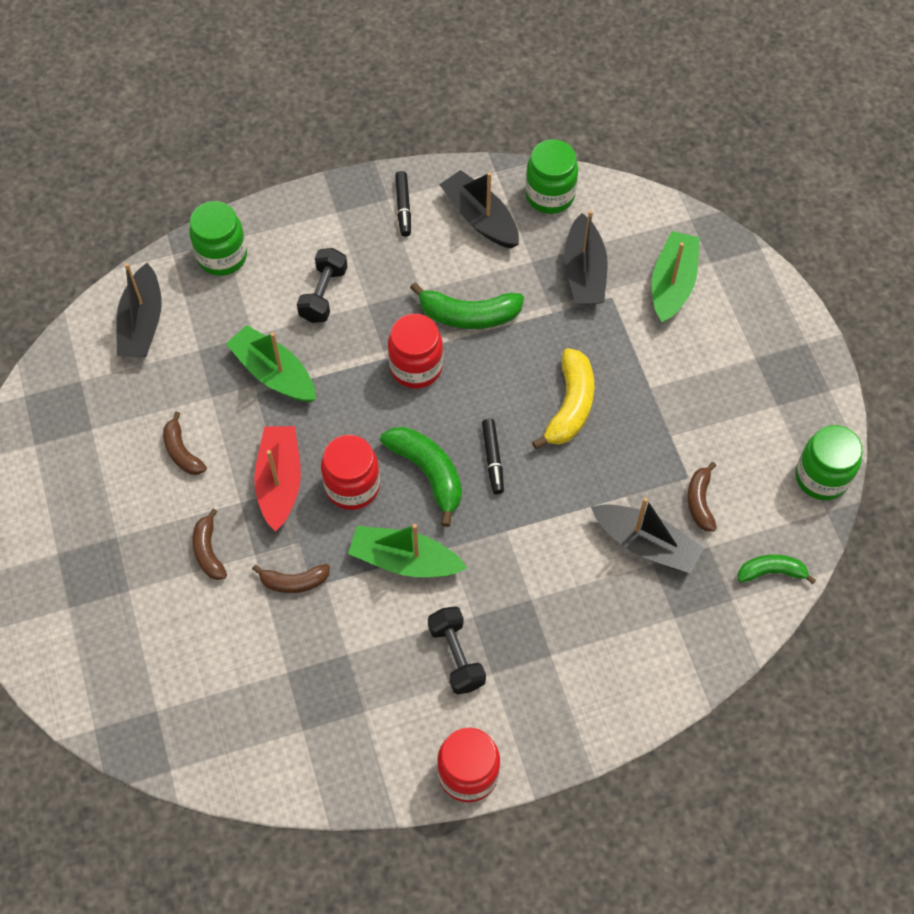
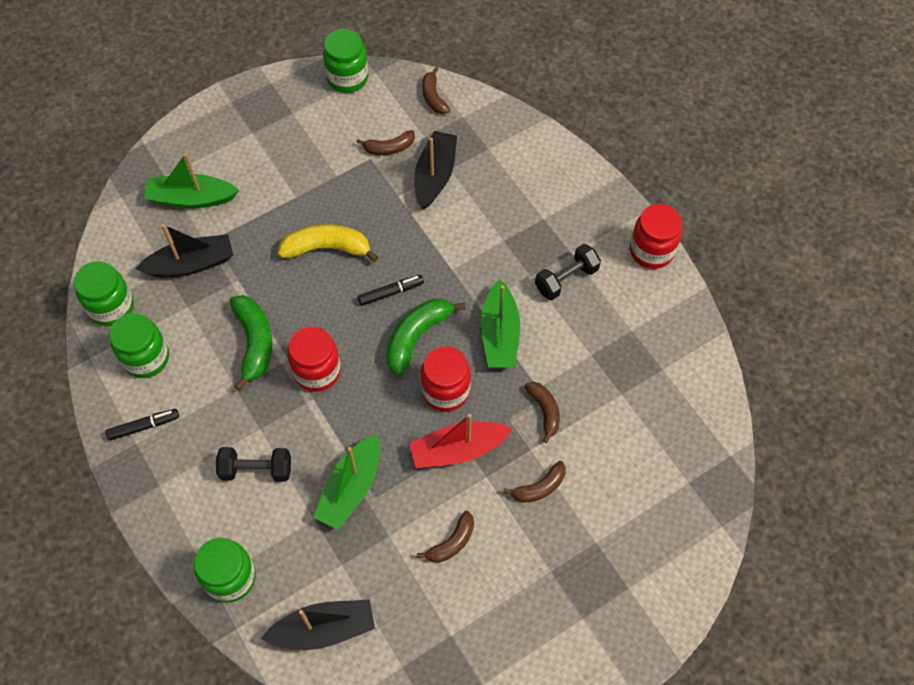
camera: 105 degrees left, 0 degrees up
(480, 218) = (146, 358): black boat -> green jar
(771, 572) = (433, 97): green banana -> brown banana

